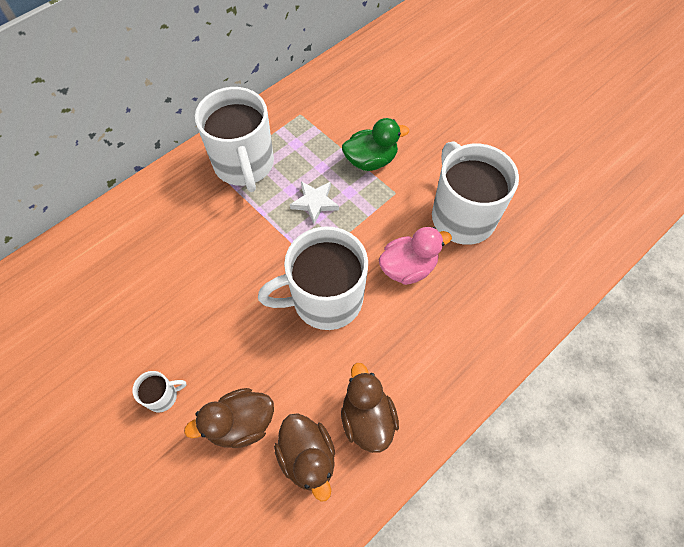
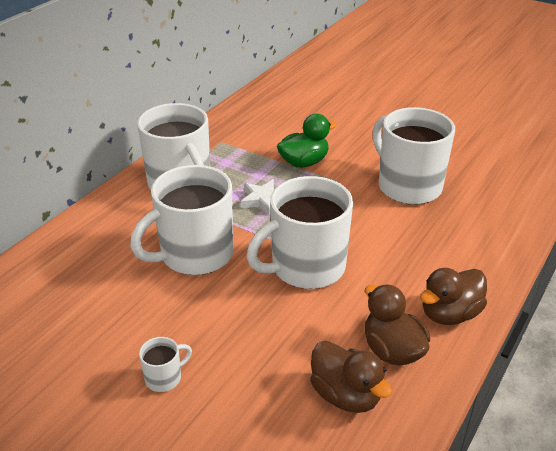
camera: 15 degrees left, 25 degrees down
(230, 259) = (195, 255): none -> white mug
(240, 424) = (261, 383): brown duck -> brown duck (449, 314)
(408, 267) = (376, 230): pink duck -> none

